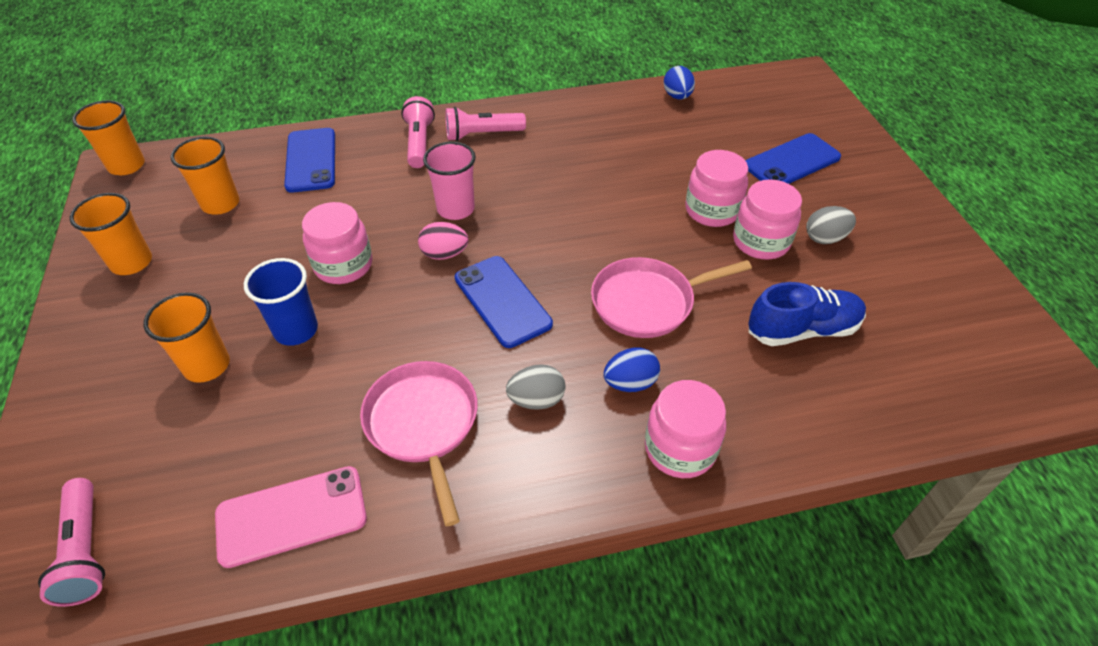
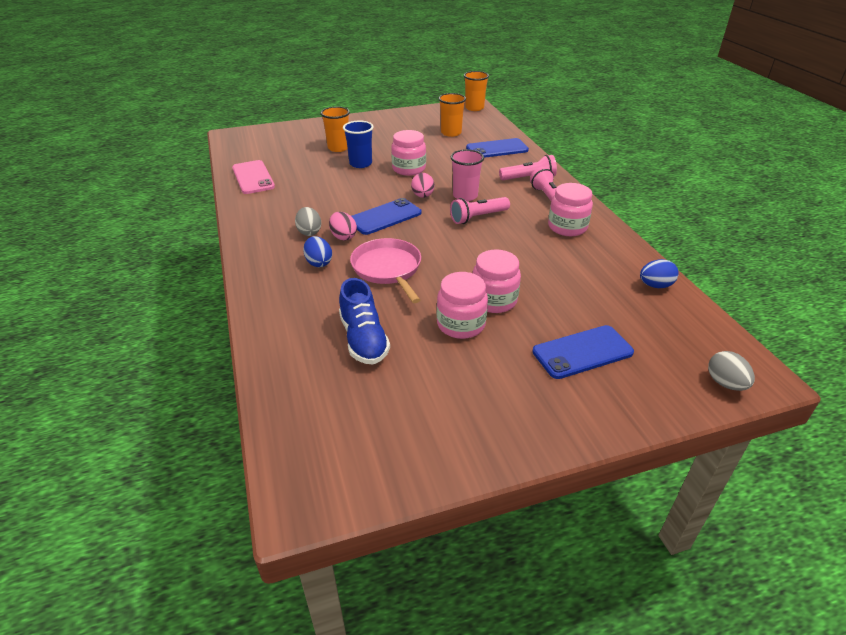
camera: 85 degrees right, 10 degrees down
(85, 551) = (248, 143): pink flashlight -> pink flashlight (478, 217)
(131, 262) = (403, 122): orange cup -> none
(423, 424) = (297, 201): pink pan -> none
(556, 353) = (343, 236): none -> pink egg
(680, 448) = (268, 280): pink jar -> pink jar (567, 227)
(792, 162) = (582, 352): blue phone -> blue phone turned 75 degrees counterclockwise
(825, 238) = (474, 363): grey egg -> grey egg (725, 383)

